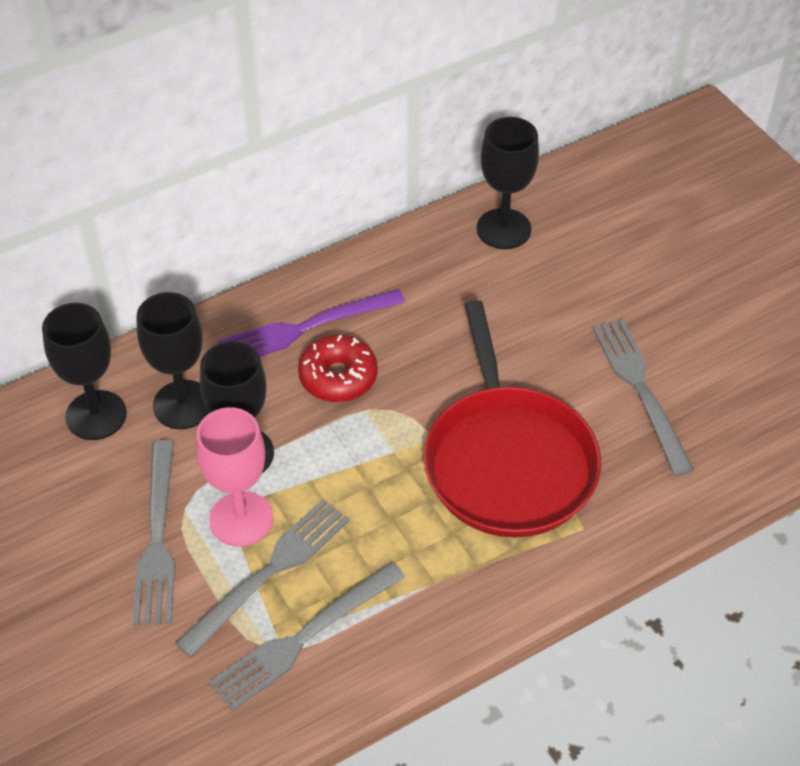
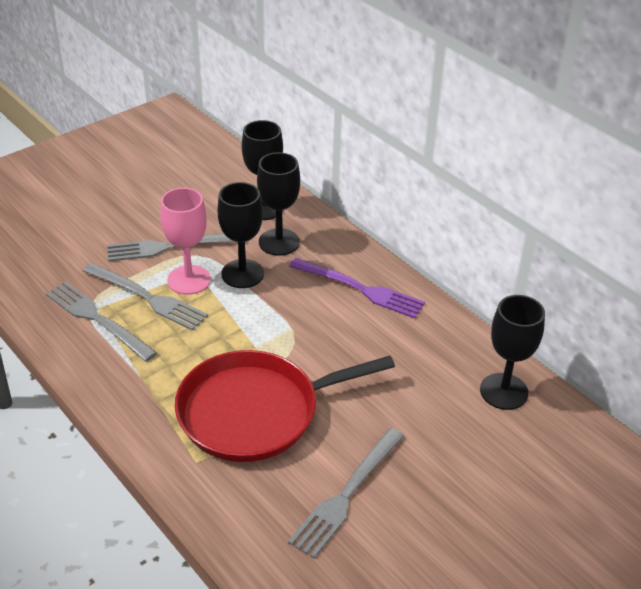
camera: 80 degrees right, 10 degrees down
(304, 328) = (360, 289): purple fork -> purple fork turned 150 degrees clockwise
(338, 377) = (319, 311): red donut -> none
(640, 389) = (346, 494): grey fork -> grey fork turned 150 degrees clockwise

